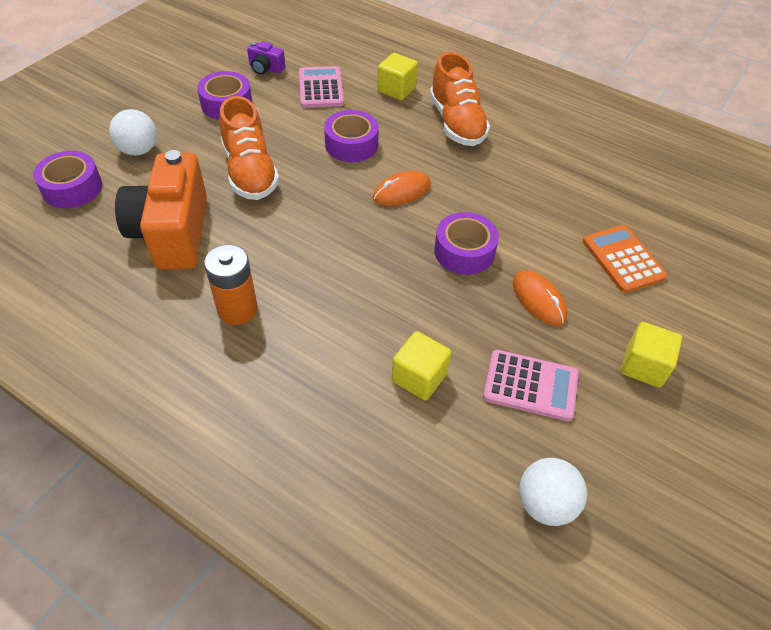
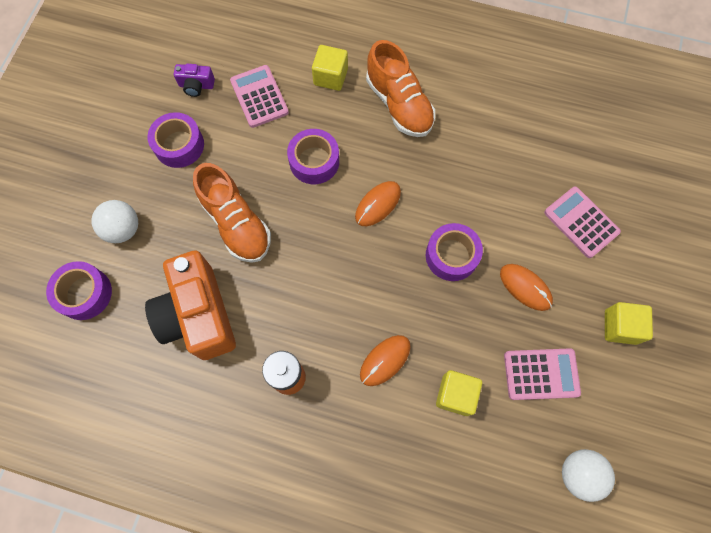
camera: 15 degrees left, 20 degrees up
(351, 323) = (385, 360): none -> orange mouse
(623, 259) = (581, 222): orange calculator -> pink calculator

